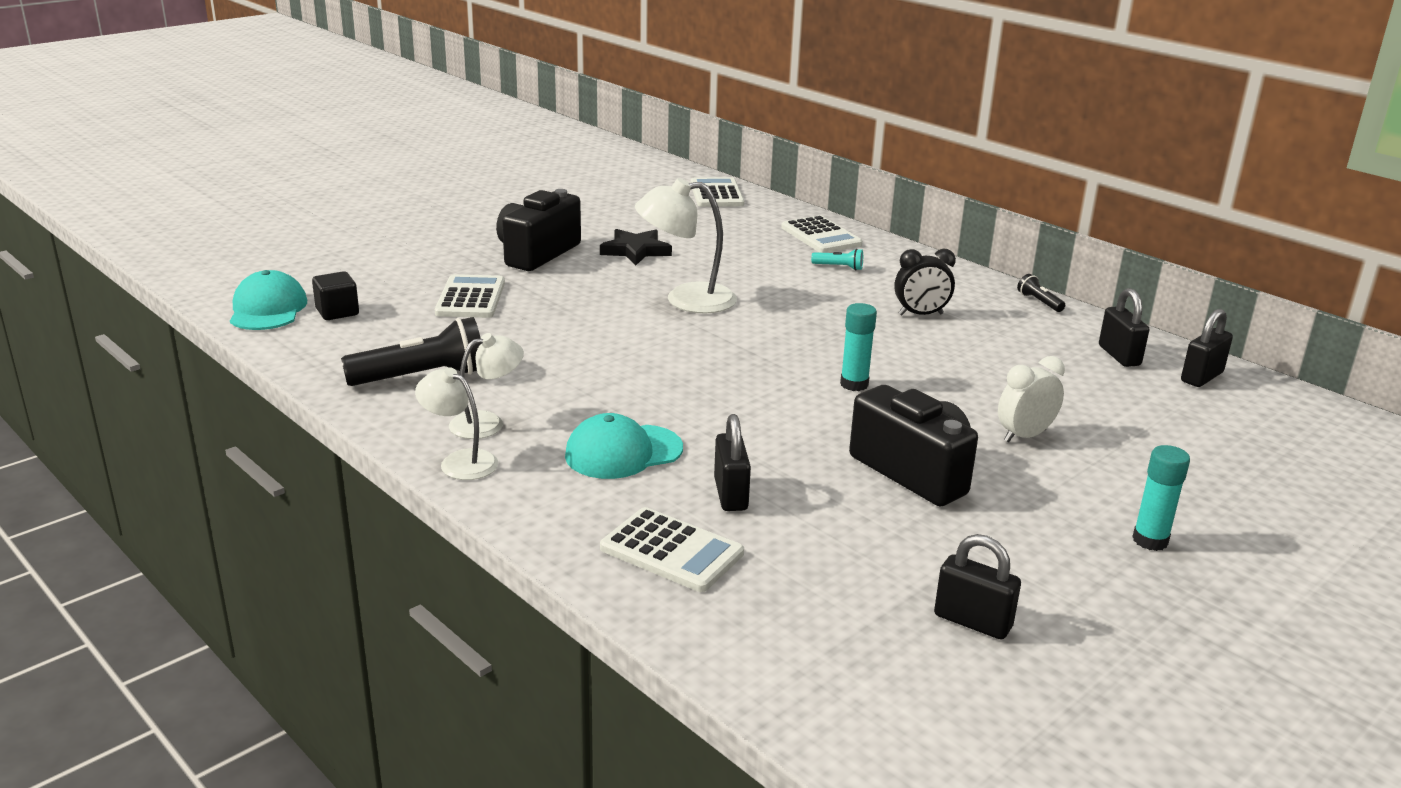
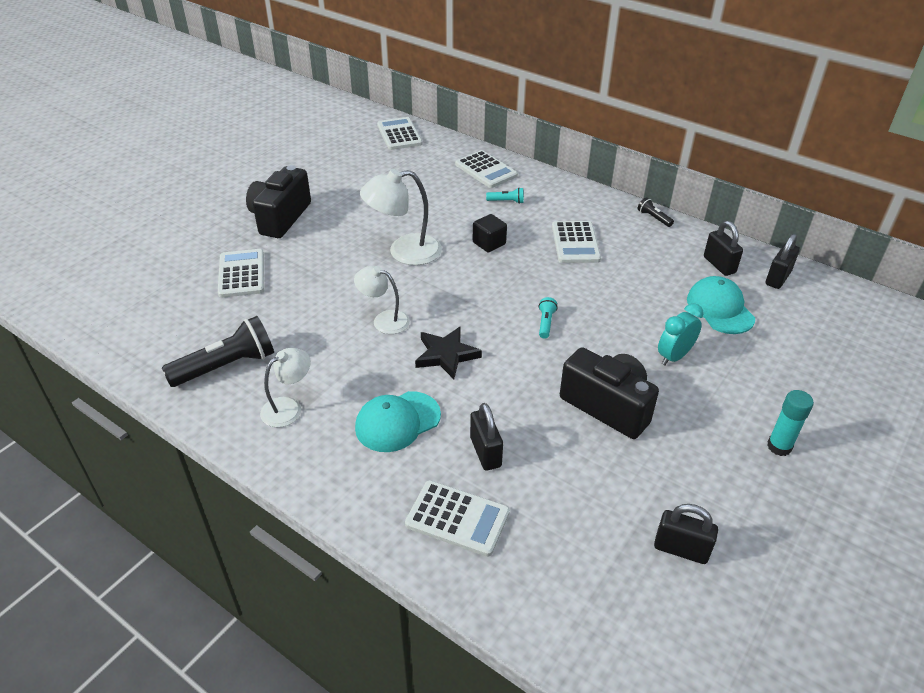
camera: 10 degrees left, 15 degrees up
(268, 309) = (84, 310): turquoise cap -> turquoise cap (720, 308)
(337, 312) = (141, 305): black cube -> black cube (489, 243)
(460, 461) = (278, 452): white lamp -> white lamp (384, 320)
(635, 251) = (354, 204): black star -> black star (446, 355)
(854, 384) = (545, 323): turquoise glue stick -> turquoise flashlight
(920, 314) = (575, 243): black clock -> white calculator
(1024, 436) = (674, 356): white clock -> turquoise clock

